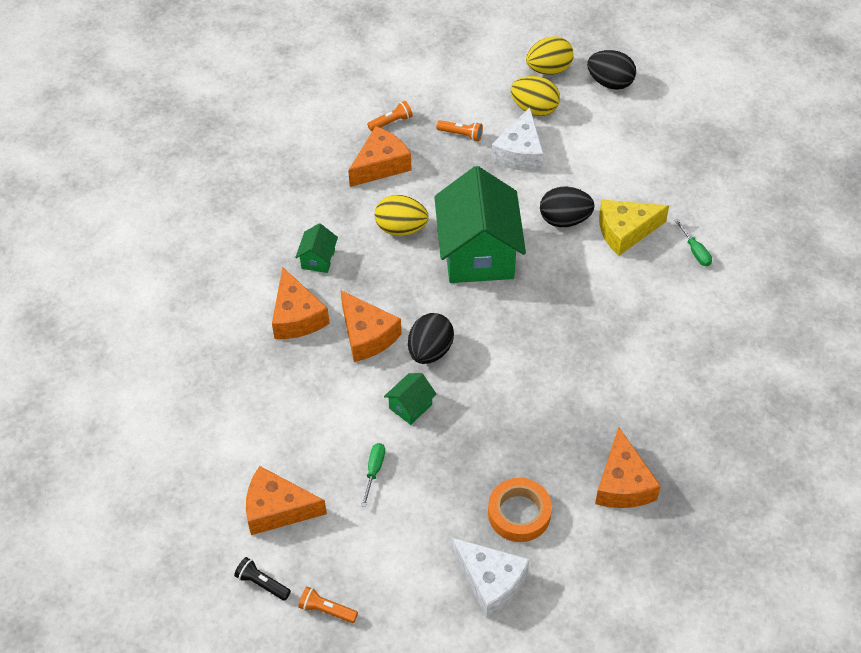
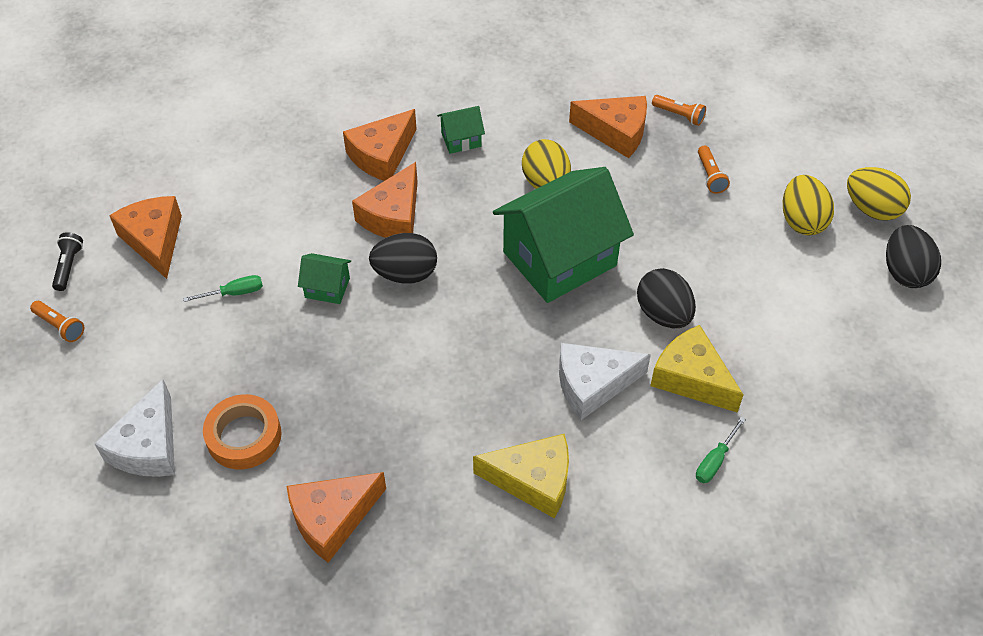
camera: 60 degrees right, 0 degrees up
(326, 610) = (60, 326): orange flashlight -> orange flashlight turned 135 degrees clockwise
(520, 153) = (727, 235): white cheese -> white cheese (592, 385)
(656, 354) = (533, 480): none -> yellow cheese

